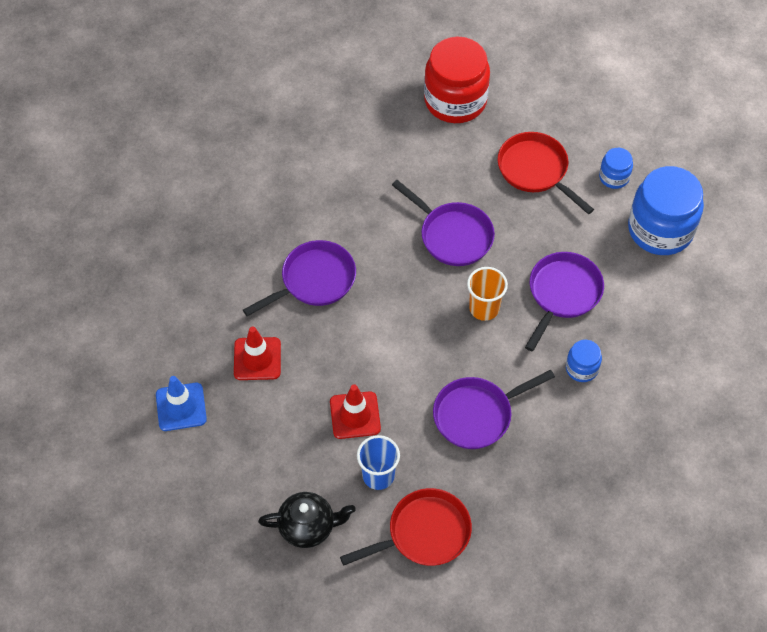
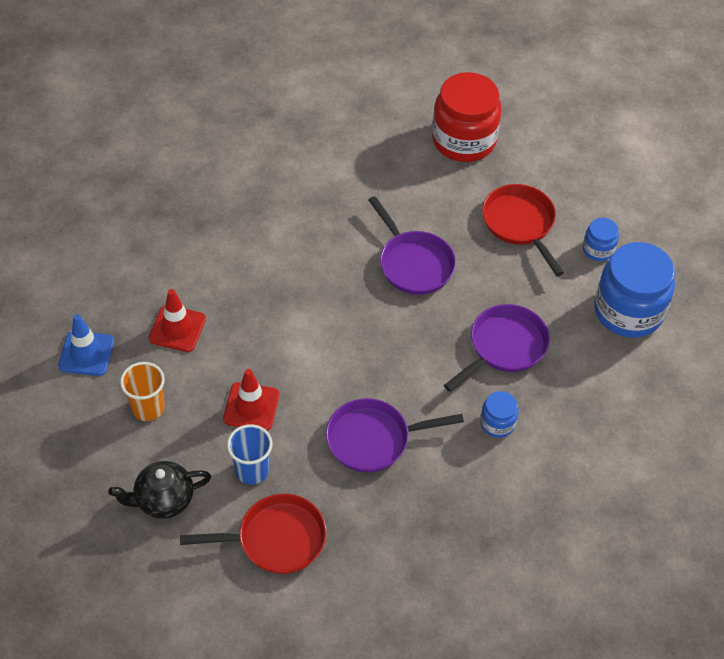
camera: 15 degrees right, 5 degrees down
(308, 527) = (163, 500): black teapot -> black teapot turned 150 degrees clockwise
(314, 280) = (261, 271): purple pan -> none
(484, 308) = (419, 340): orange cup -> orange cup (148, 408)

